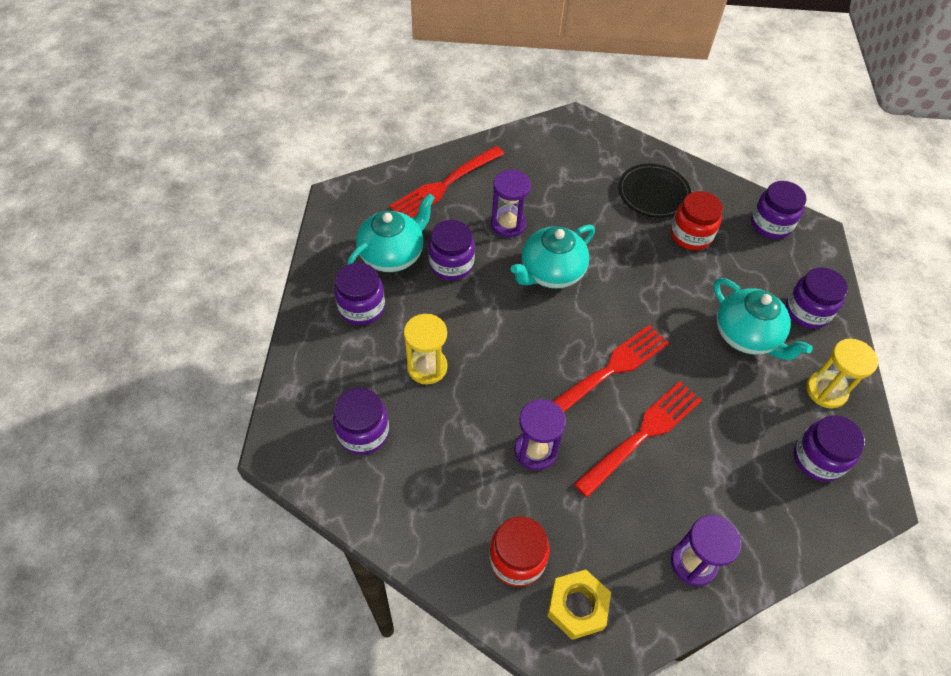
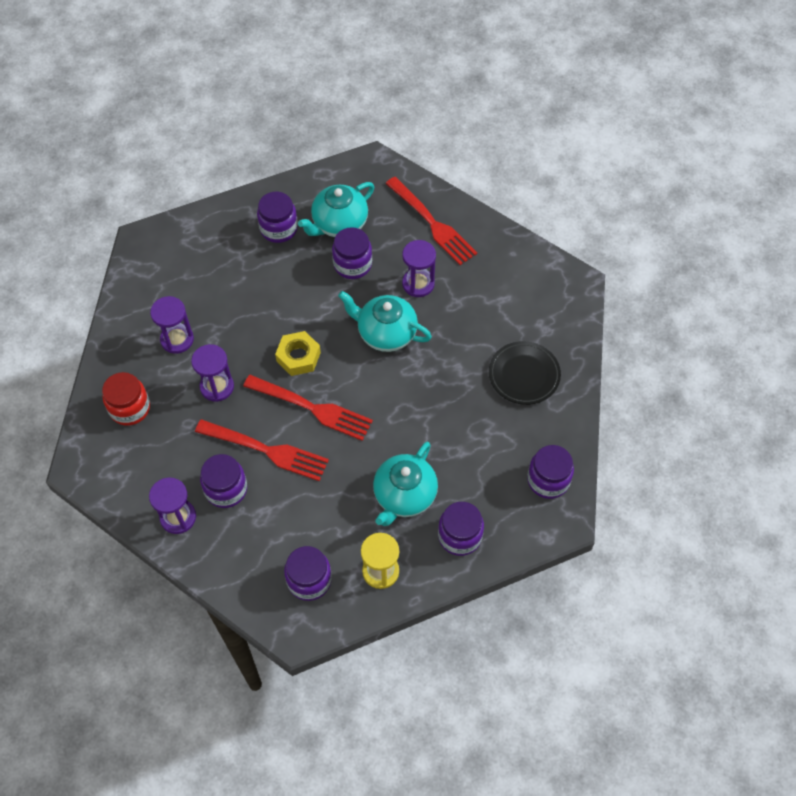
camera: 65 degrees right, 5 degrees up
(363, 432) = (178, 279): purple jar -> purple jar (226, 489)
(393, 254) = (339, 223): turquoise teapot -> turquoise teapot turned 120 degrees clockwise
(427, 367) = (250, 291): yellow hourglass -> none
(445, 185) = (432, 223): red fork -> red fork turned 150 degrees counterclockwise
(447, 467) = (177, 339): none -> purple hourglass
(577, 606) = (113, 456): yellow nut -> yellow nut (298, 357)
(691, 235) = (492, 420): red jar -> none

